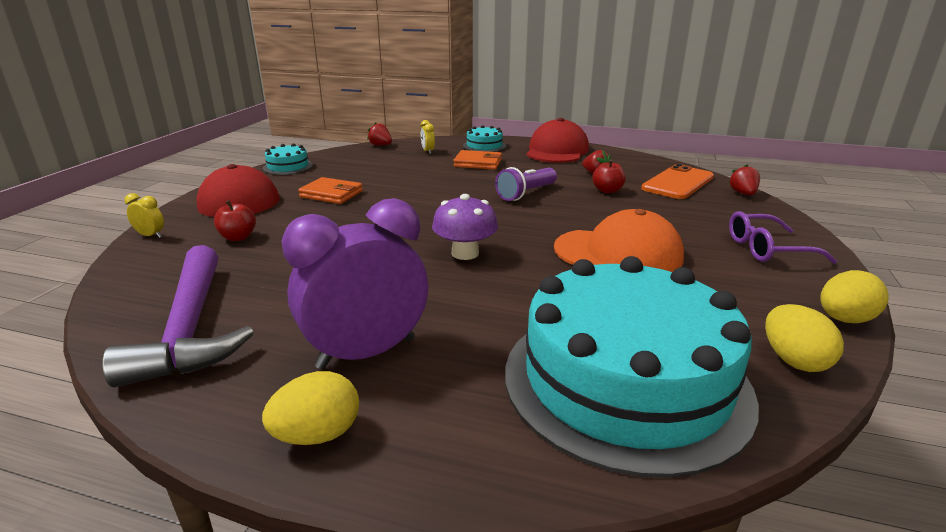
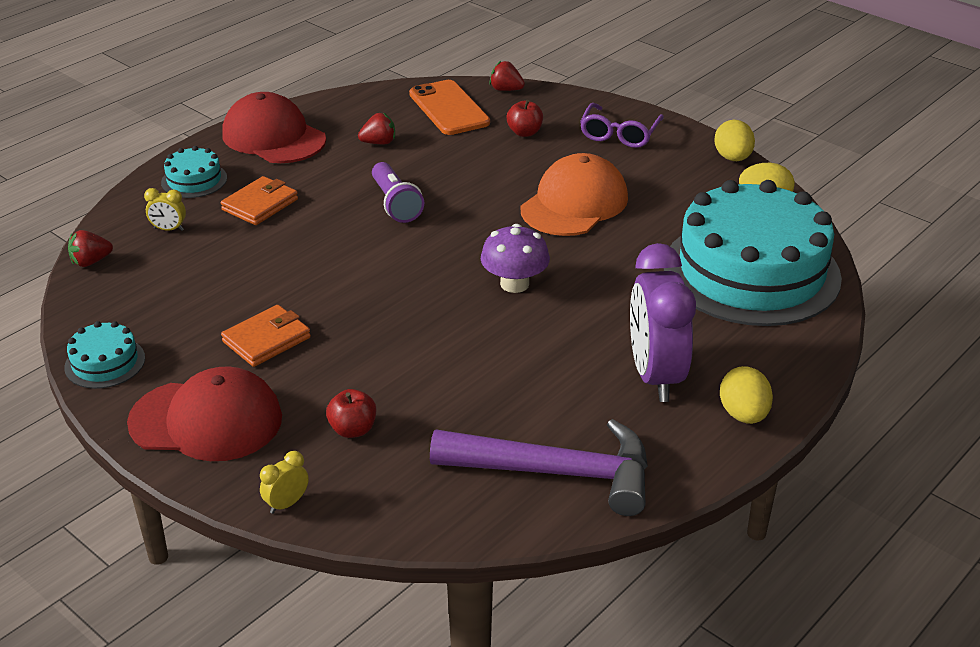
camera: 65 degrees left, 10 degrees up
(607, 191) = (432, 154): red apple -> red apple (524, 132)

